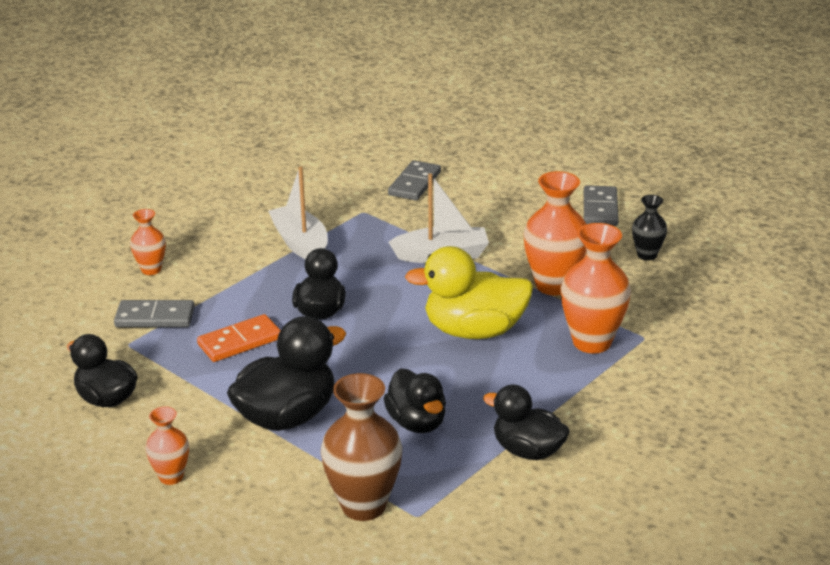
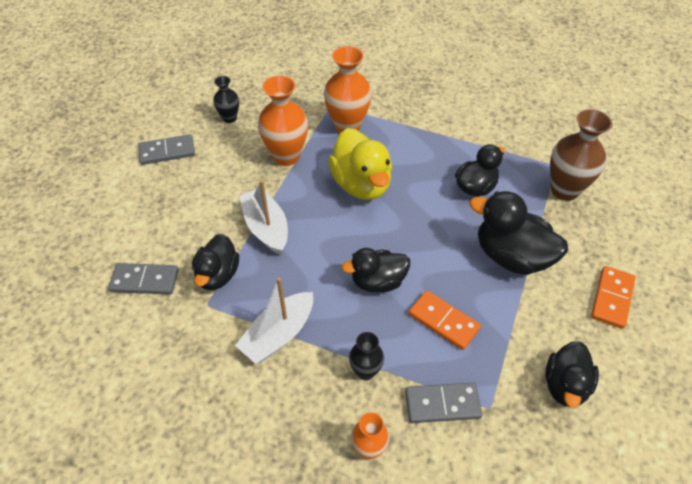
camera: 110 degrees left, 20 degrees up
(155, 317) = (442, 404): grey domino -> grey domino turned 75 degrees counterclockwise
(171, 477) = (612, 298): orange vase -> orange domino
(224, 283) = (365, 371): none -> black vase
(527, 450) = (470, 133): black duck -> black duck (218, 275)

